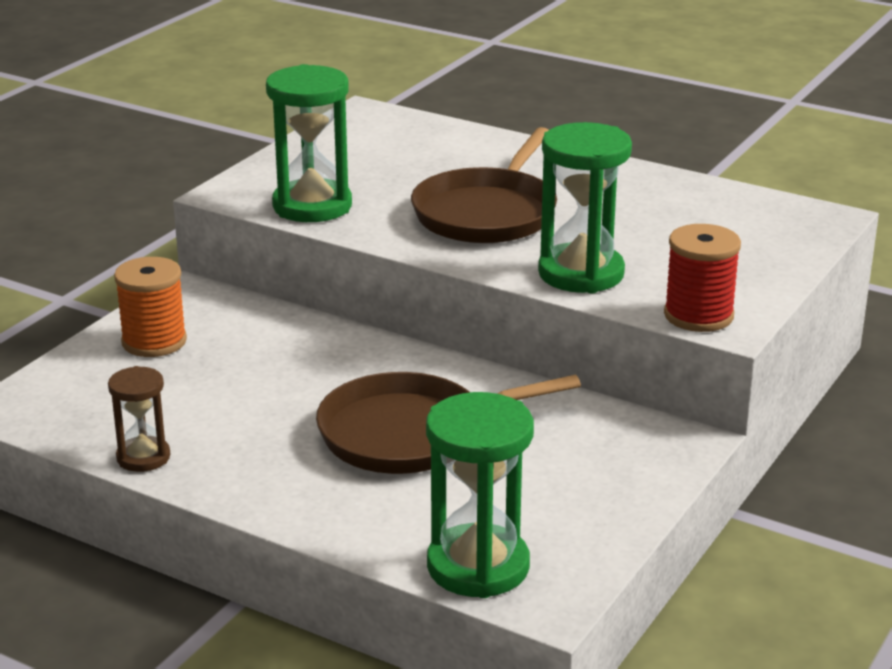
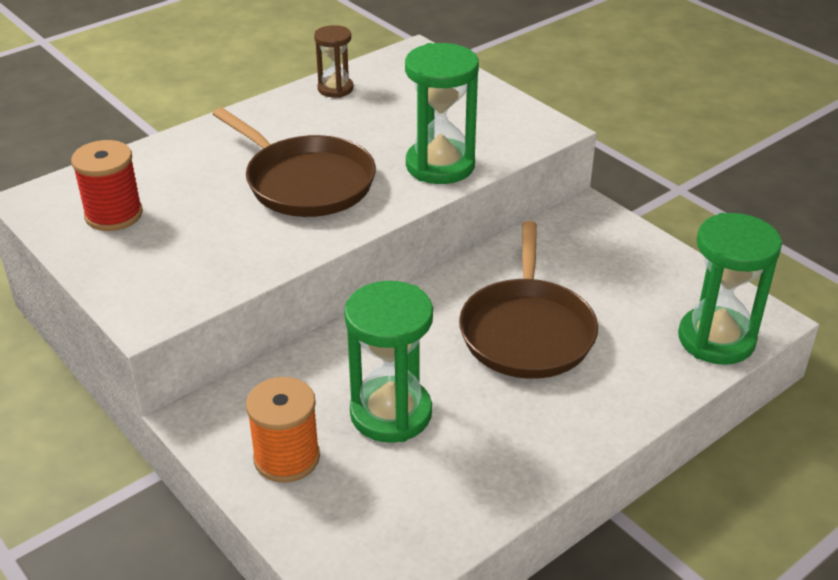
camera: 70 degrees left, 10 degrees up
(143, 457) = (498, 499): brown hourglass -> brown hourglass (335, 89)
(312, 206) = (219, 270): green hourglass -> green hourglass (391, 413)
(698, 315) = (531, 135): red spool -> red spool (114, 215)

